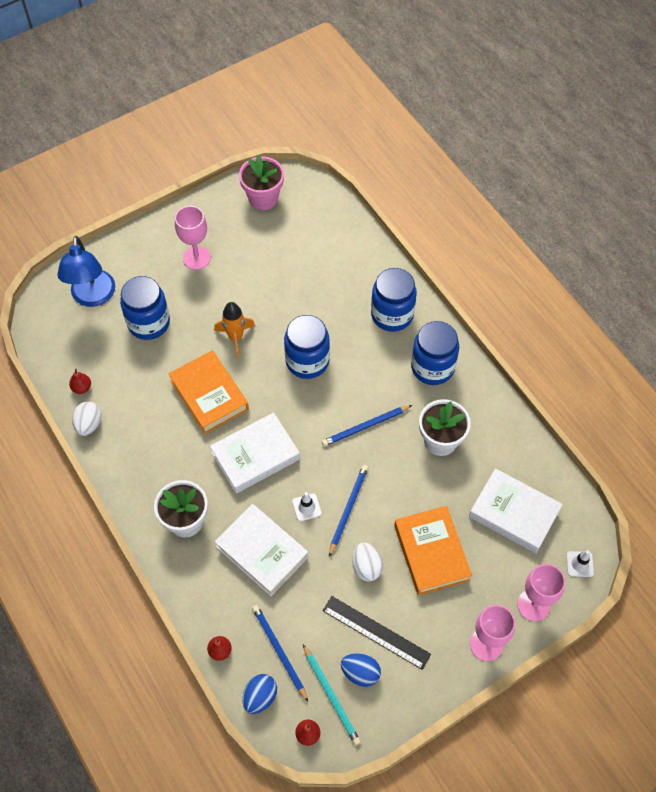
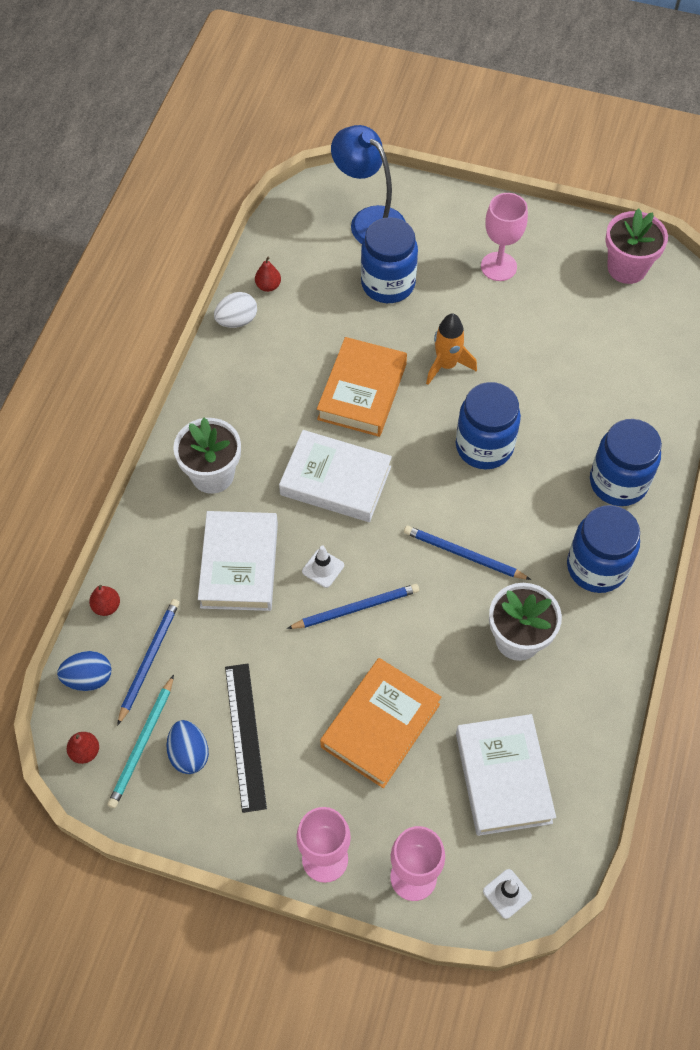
camera: 50 degrees right, 0 degrees up
(93, 297) = (369, 220): blue lamp -> blue lamp turned 90 degrees clockwise
(366, 567) = (308, 673): white egg -> none

